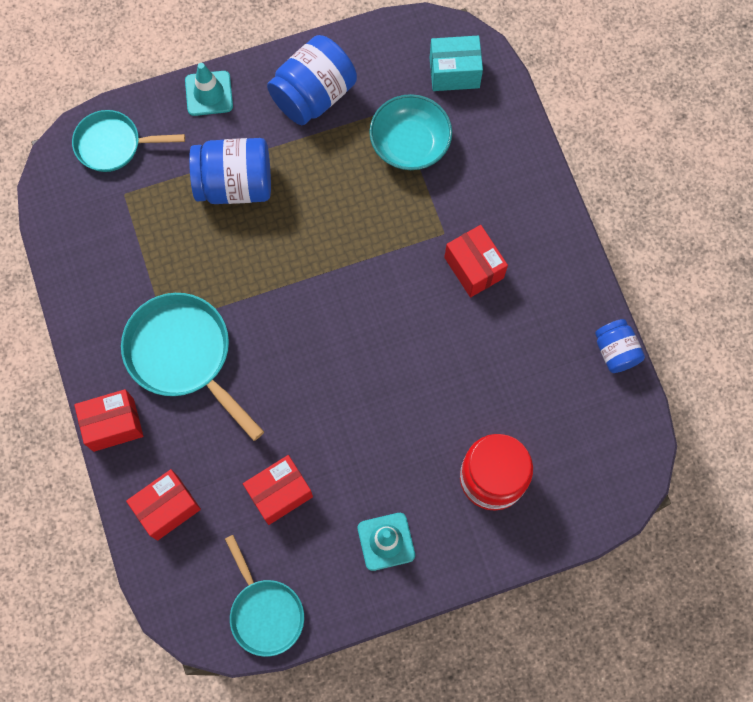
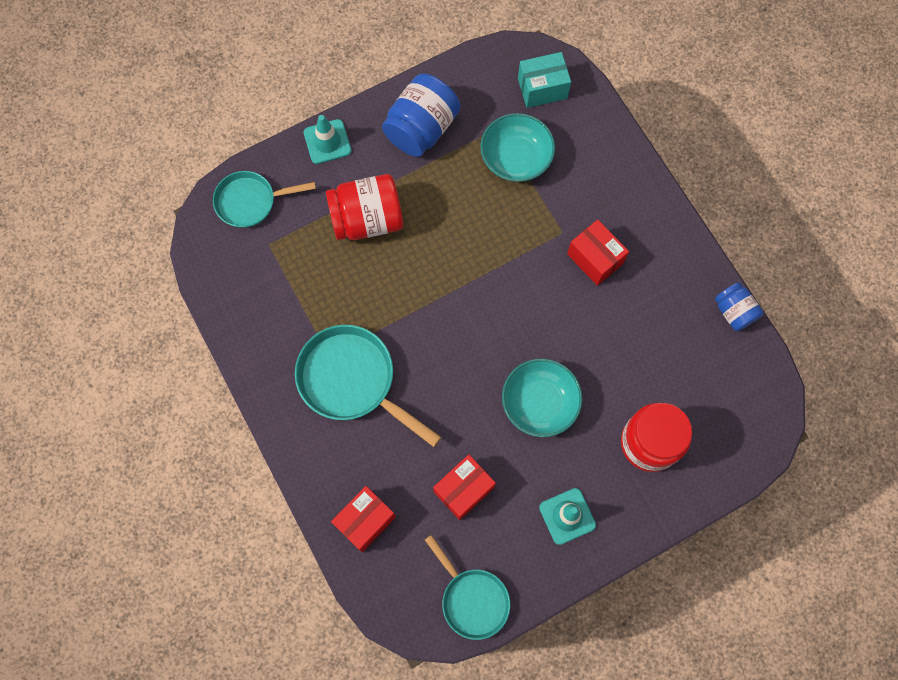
camera: 10 degrees left, 0 degrees up
(113, 425) = (301, 454): red box -> none
(235, 184) = (367, 219): blue jar -> red jar
(381, 414) = (539, 403): none -> turquoise bowl

